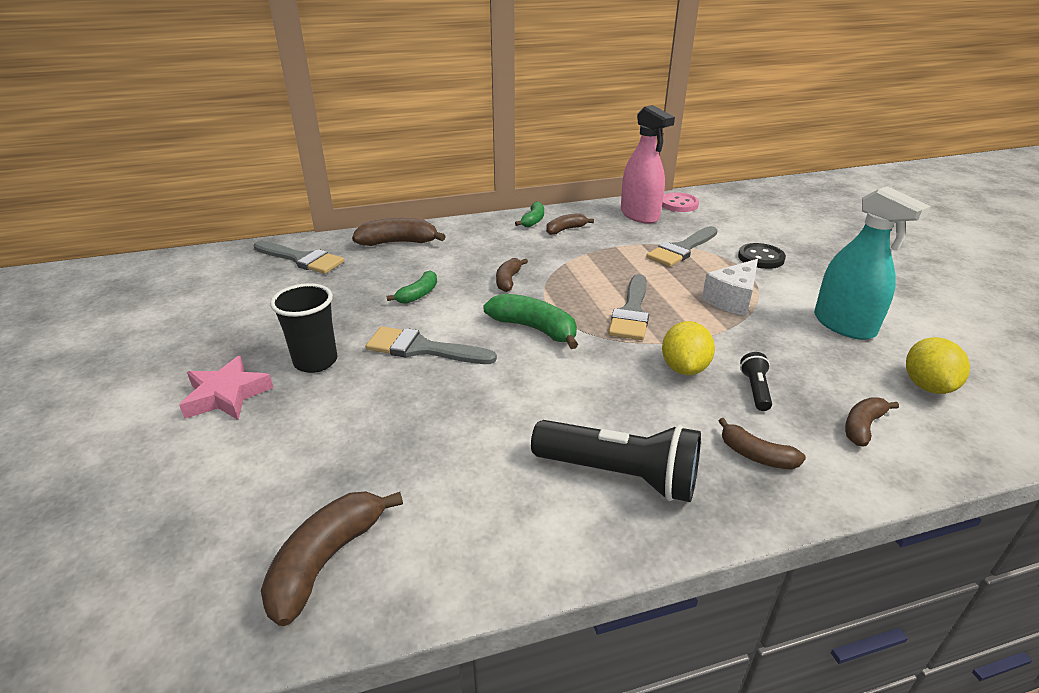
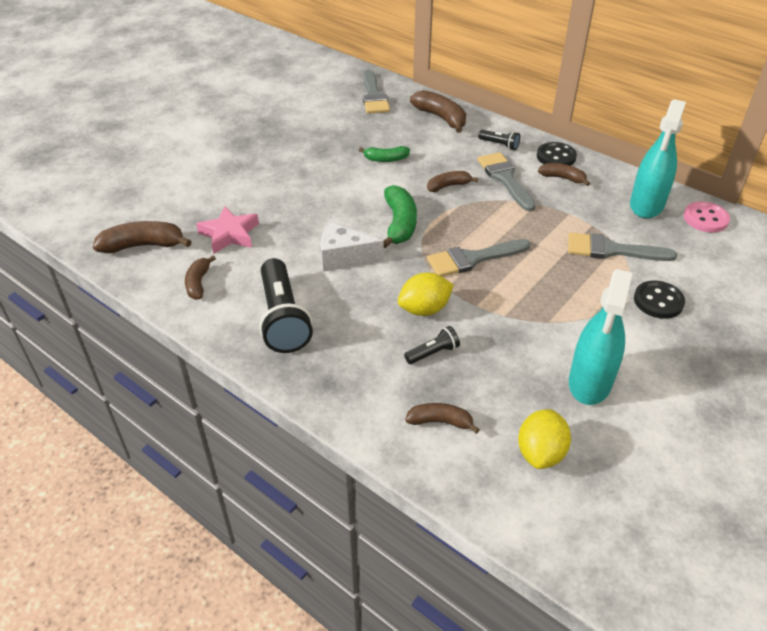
camera: 55 degrees right, 10 degrees up
(226, 395) = (223, 151): pink star -> pink star (229, 234)
(315, 361) = (278, 161): black cup -> none
(422, 348) = (329, 191): grey brush -> grey brush (505, 179)
(482, 235) = (499, 145): none -> black flashlight
(533, 220) = (556, 157): green banana -> black button
(639, 215) = (646, 205): pink spray bottle -> turquoise spray bottle
(732, 300) = (555, 305): white cheese -> white cheese (344, 258)
(756, 455) = (355, 373): brown banana -> brown banana (198, 283)
(927, 386) = (540, 453): yellow lemon -> yellow lemon turned 45 degrees counterclockwise

